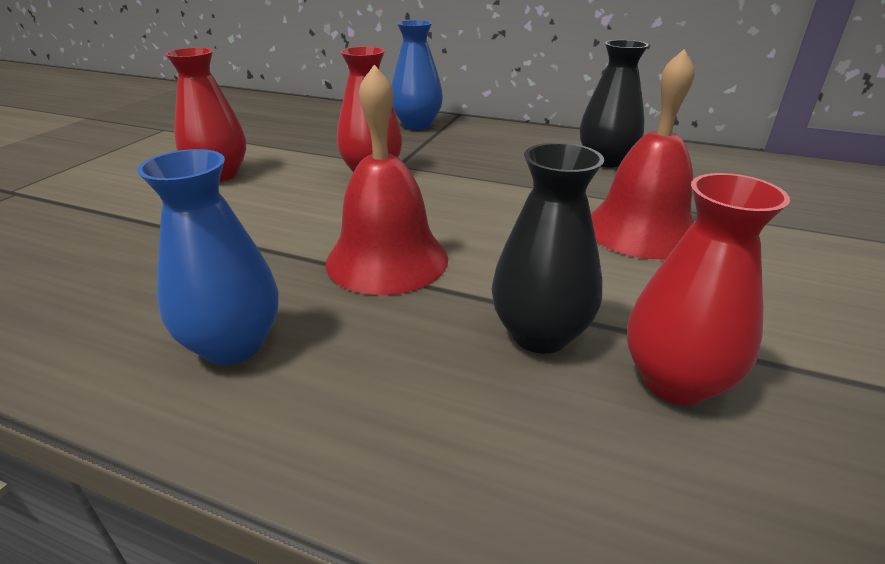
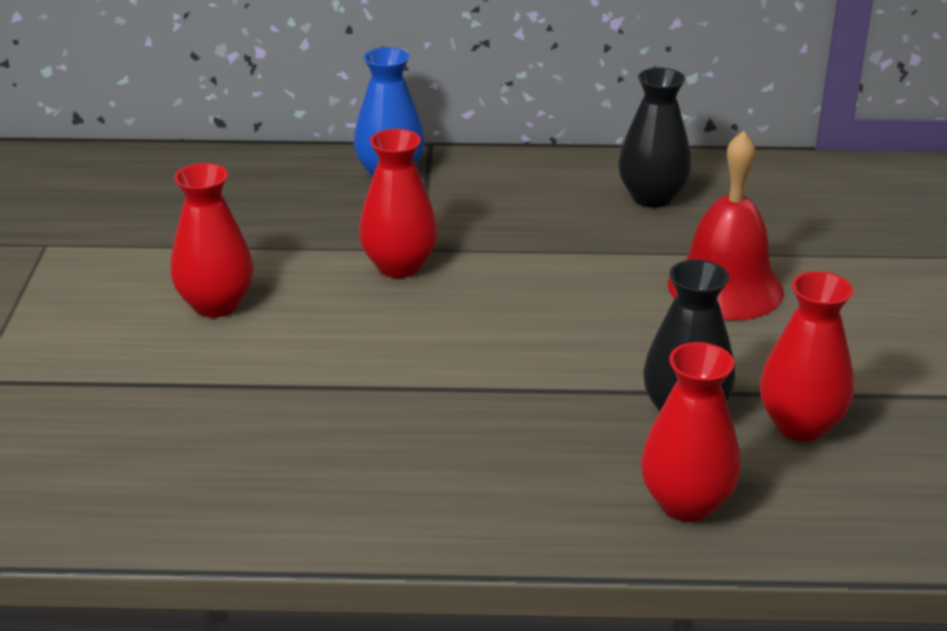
camera: 20 degrees left, 0 degrees up
(233, 344) = (439, 480): blue vase -> none
(387, 259) = (505, 372): red bell -> none
(478, 450) = (686, 503): none -> red vase

